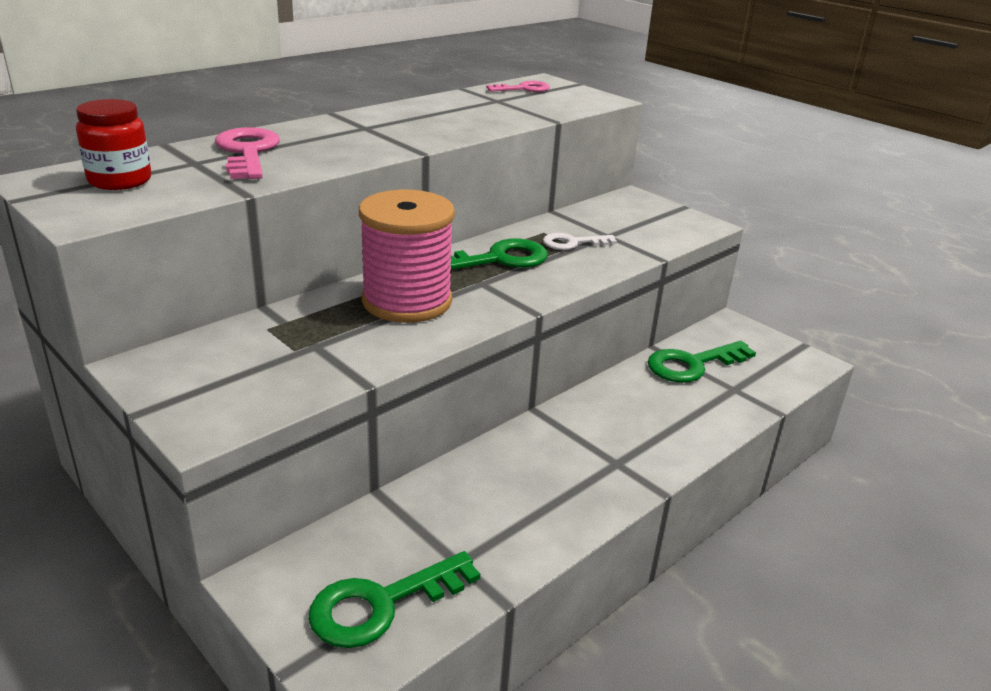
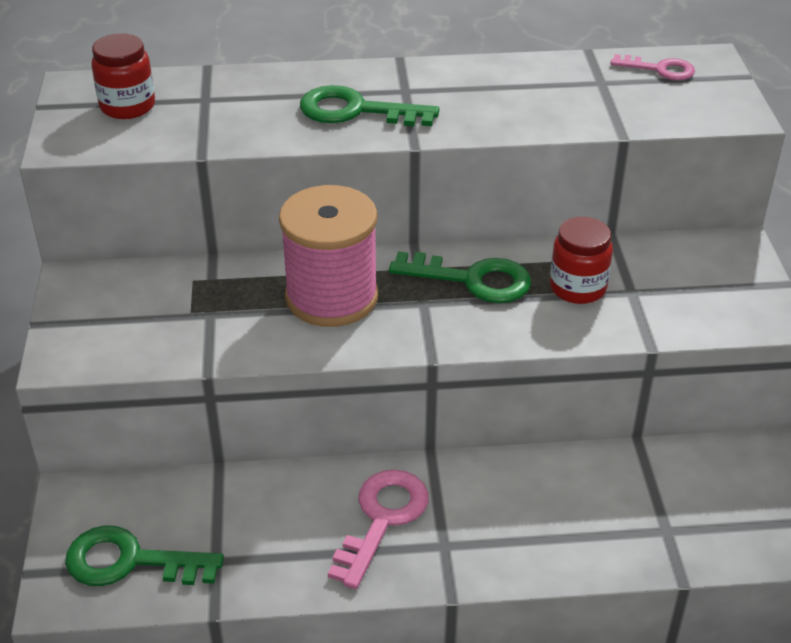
camera: 40 degrees right, 10 degrees up
(248, 152) = (260, 98): pink key -> pink key (382, 519)
(573, 243) = (577, 288): white key -> red jar
(693, 364) = (655, 480): green key -> green key (356, 111)

